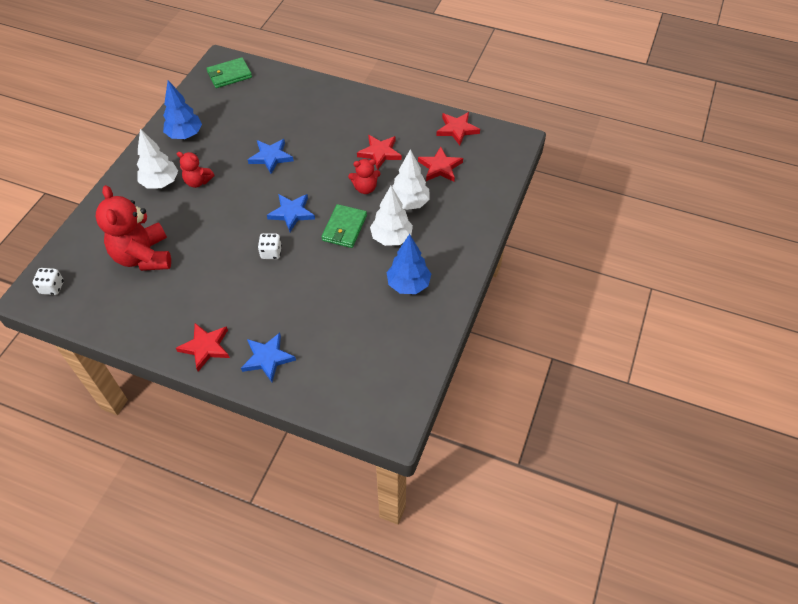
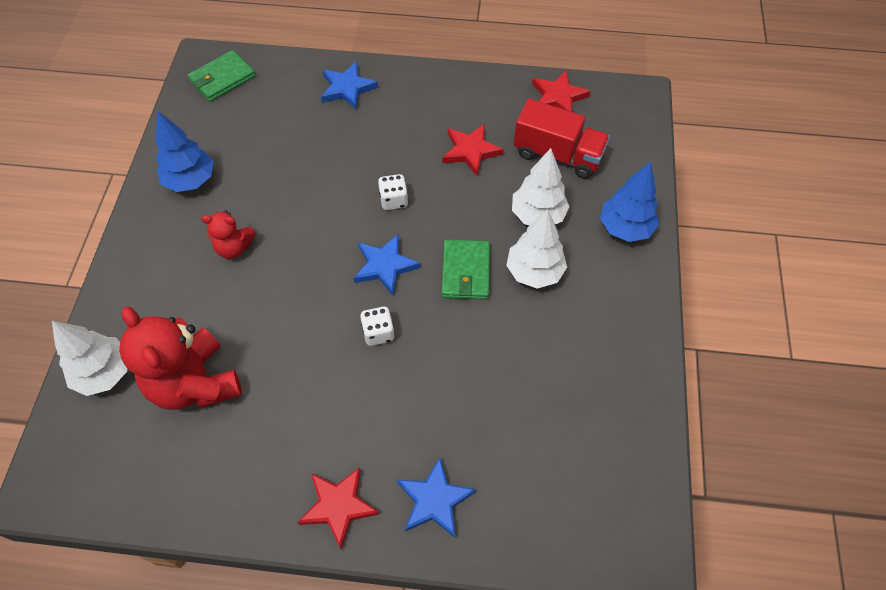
camera: 15 degrees left, 5 degrees up
(52, 287) = (71, 468): white dice -> white dice (393, 200)
(160, 183) = (180, 261): white tree -> white tree (104, 373)
(271, 157) = (325, 188): blue star -> blue star (347, 88)
(365, 188) = (471, 206): red teddy bear -> none
(408, 285) = (584, 336): blue tree -> blue tree (625, 228)
(440, 167) = (557, 155): red star -> red truck

